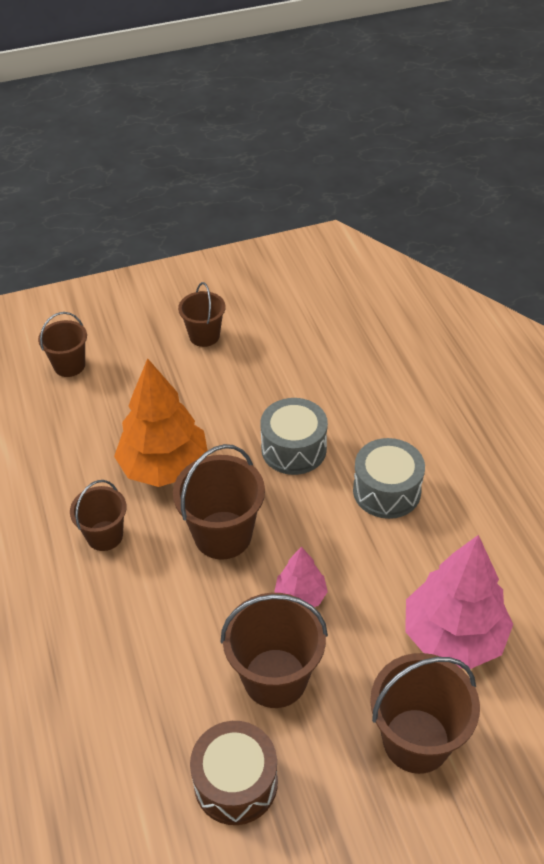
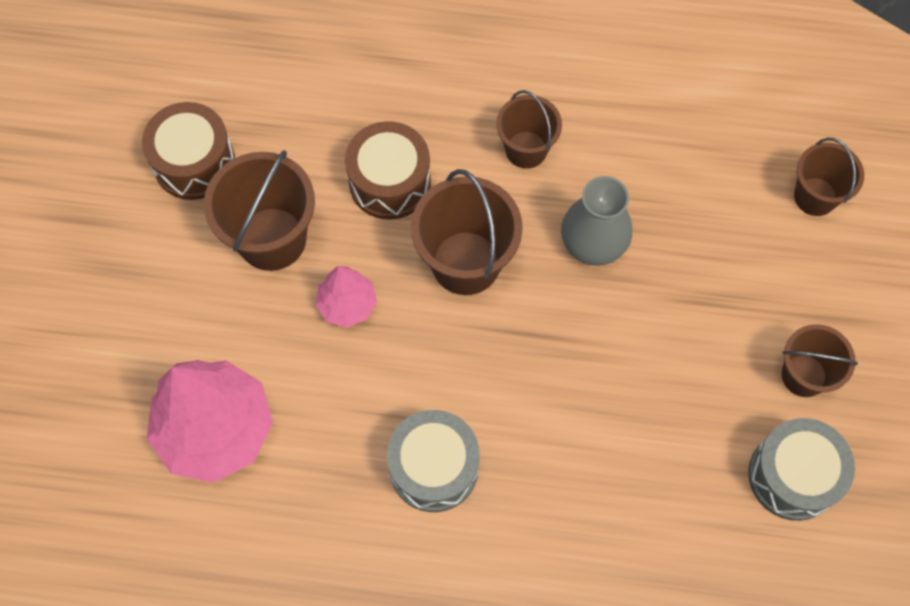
camera: 115 degrees right, 20 degrees up
(164, 467) = (593, 241): orange tree -> grey vase
(178, 615) = (389, 182): none -> brown drum
(293, 449) = (551, 394): grey drum -> grey drum (793, 476)
(416, 740) = (136, 331): brown bucket -> none

